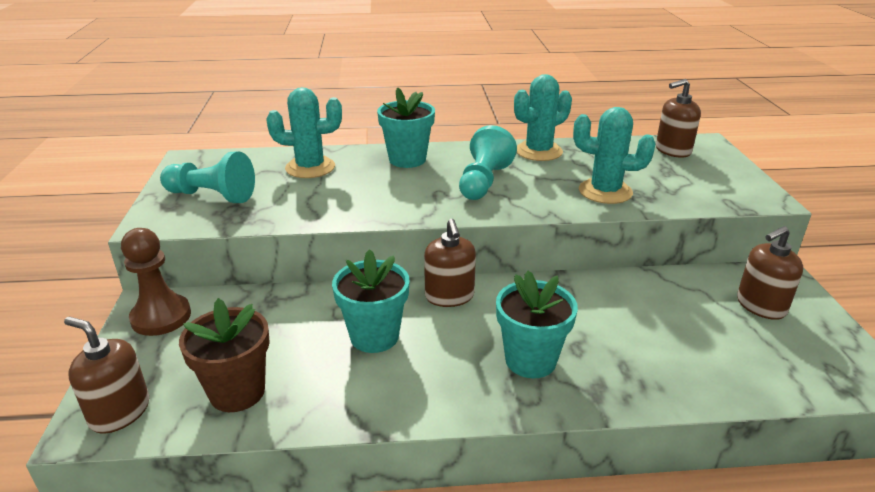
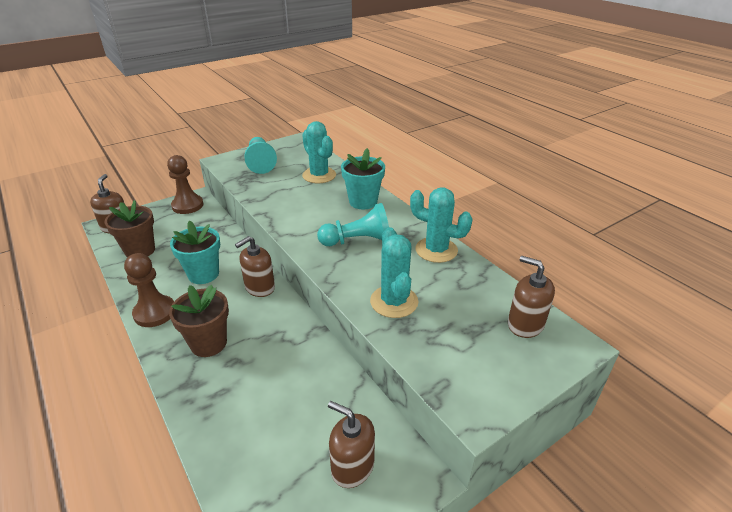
camera: 60 degrees right, 5 degrees up
(425, 400) = (155, 312): none -> brown pawn
(530, 360) = (208, 343): turquoise flower pot -> brown flower pot

